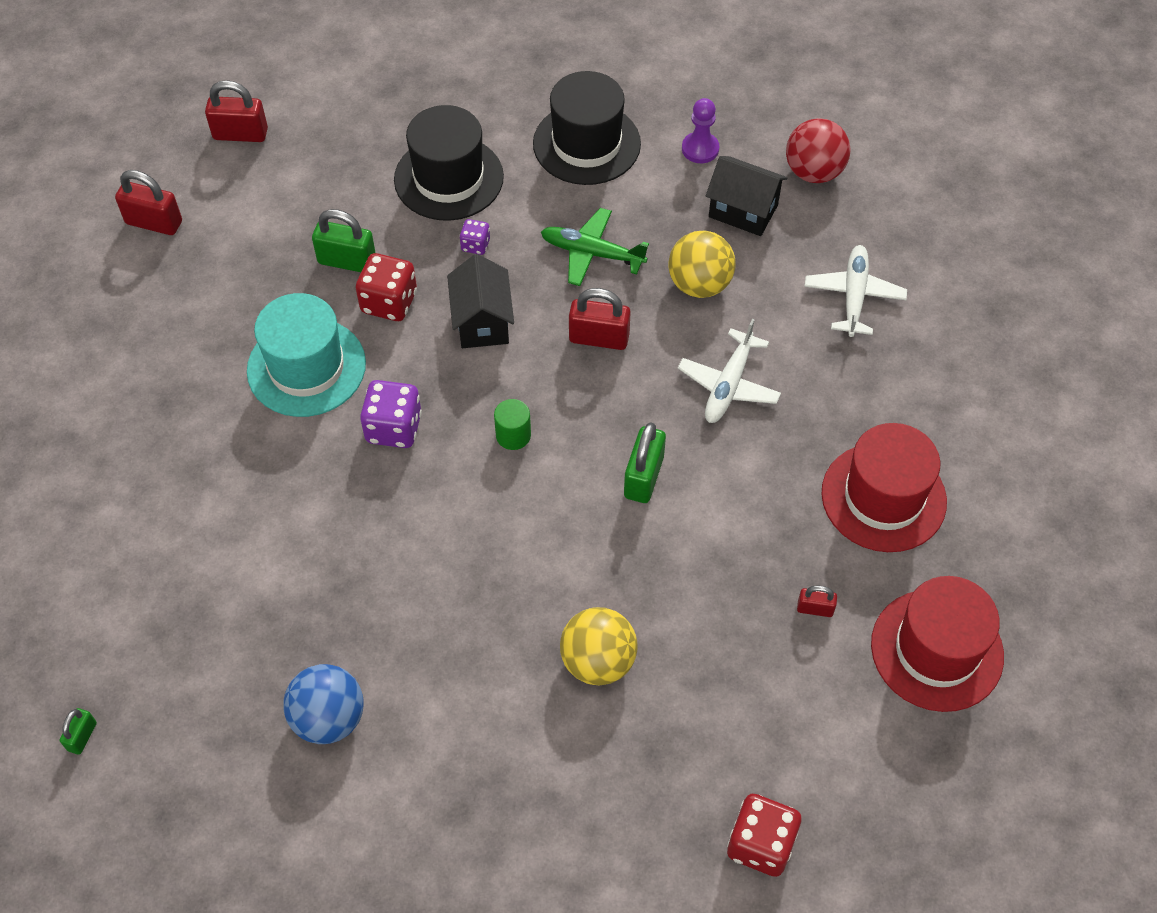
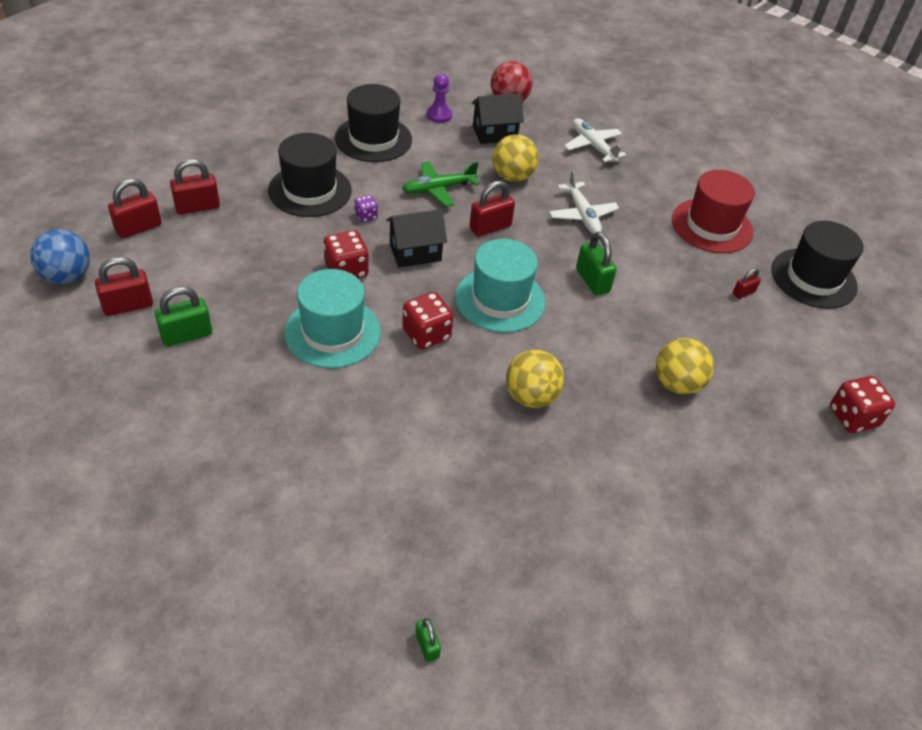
camera: 45 degrees left, 10 degrees down
(317, 138) = (197, 207): none -> red padlock
(329, 718) = (572, 516): blue ball -> blue ball (67, 276)
(347, 261) = (293, 262): green padlock -> green padlock (187, 335)
(394, 428) = (426, 334): purple dice -> red dice
(425, 567) = (531, 396): none -> yellow ball
(482, 322) = (415, 252): black house -> black house turned 60 degrees counterclockwise
(513, 435) = (500, 299): green cylinder -> turquoise hat
(937, 650) = (813, 278): red hat -> black hat

